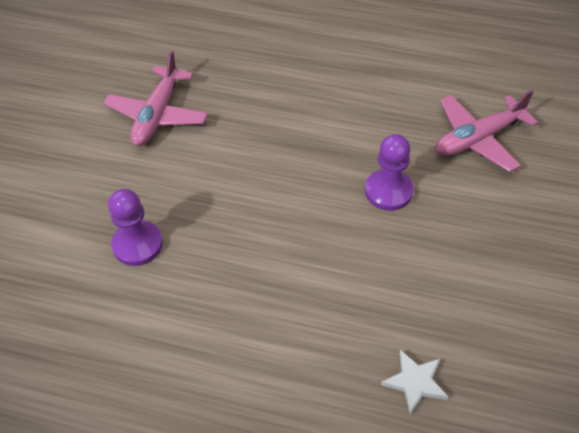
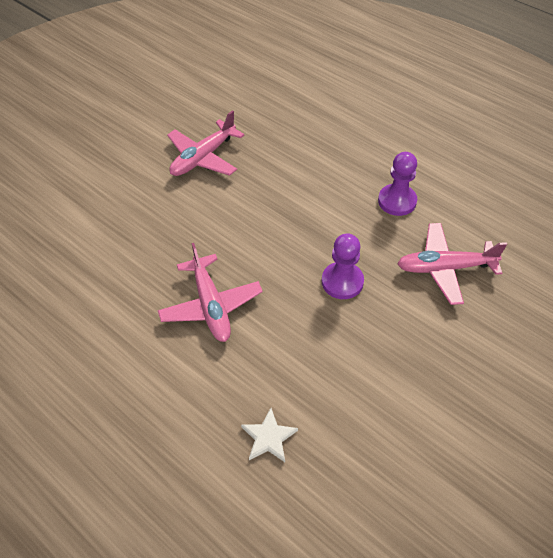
camera: 25 degrees right, 0 degrees up
(137, 244) = (131, 248): purple pawn -> purple pawn (397, 201)
(268, 272) = (211, 306): none -> pink plane

